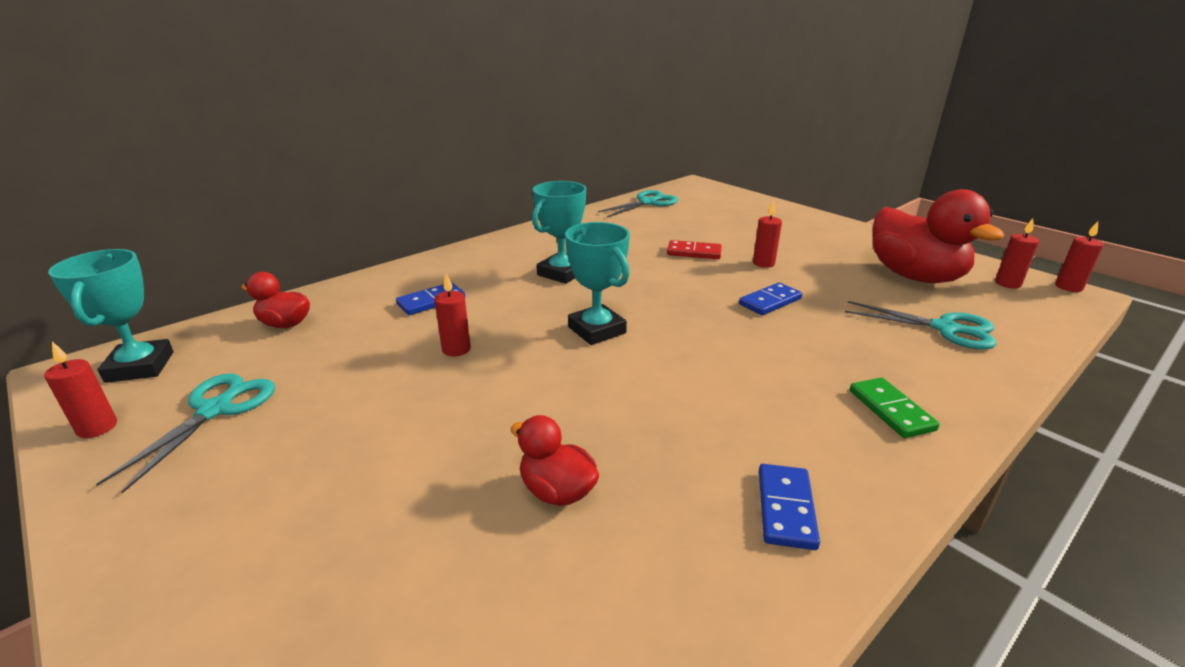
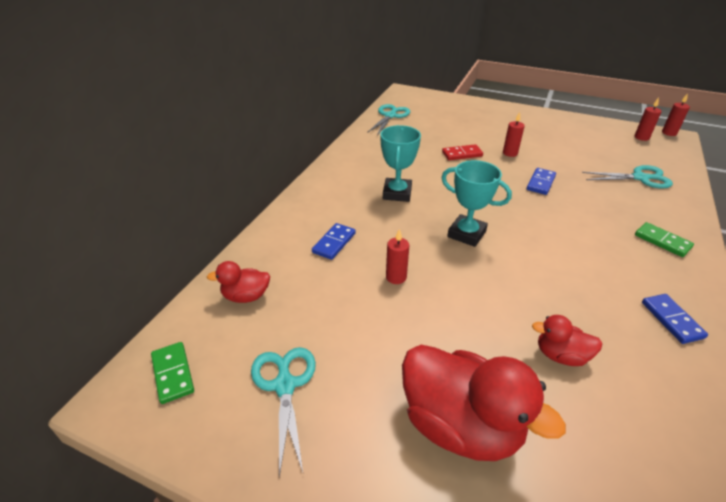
camera: 25 degrees left, 10 degrees up
(97, 427) = (209, 436): red candle -> none
(140, 367) = (173, 373): turquoise trophy -> green domino
(915, 276) = (595, 143): red duck -> red duck (460, 425)

